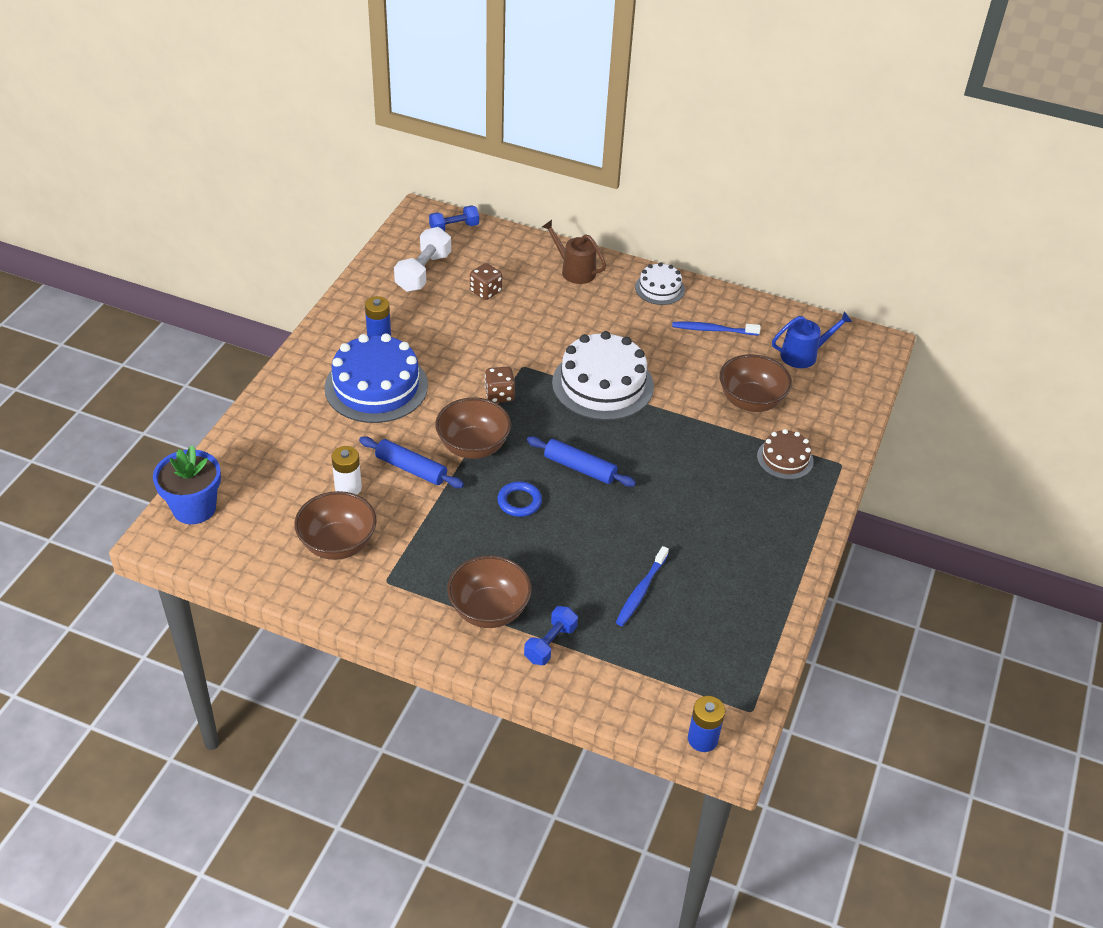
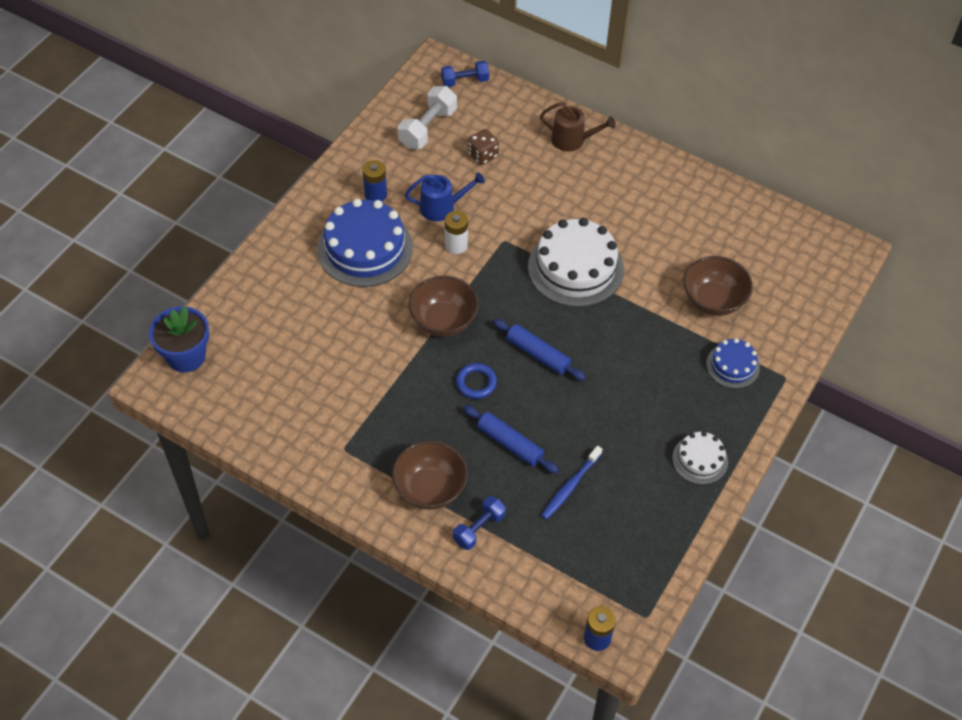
camera: 10 degrees right, 10 degrees up
(338, 544) = (307, 407): brown bowl -> none
(348, 488) = (324, 351): white battery -> white battery (456, 245)
(411, 469) = (383, 338): blue rolling pin -> blue rolling pin (509, 443)
(499, 395) = (477, 269): brown dice -> none
(575, 271) = (572, 140): brown watering can -> brown watering can turned 150 degrees clockwise
(659, 288) = (650, 168): white cake -> white cake (700, 459)
(712, 330) = (692, 219): blue toothbrush -> none
(785, 458) = (732, 365): brown cake -> blue cake
(803, 355) = (775, 255): blue watering can -> blue watering can (441, 207)

